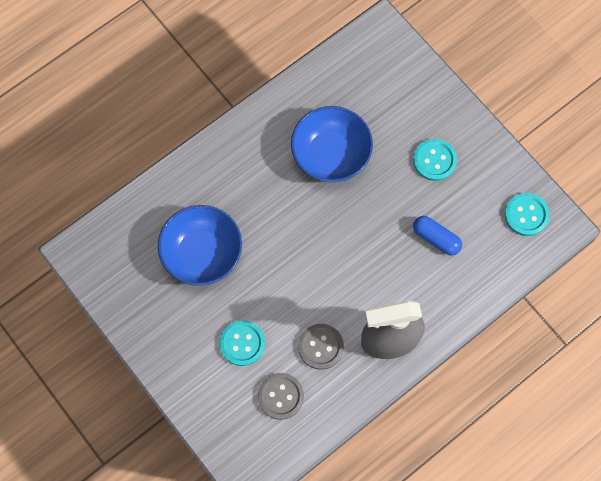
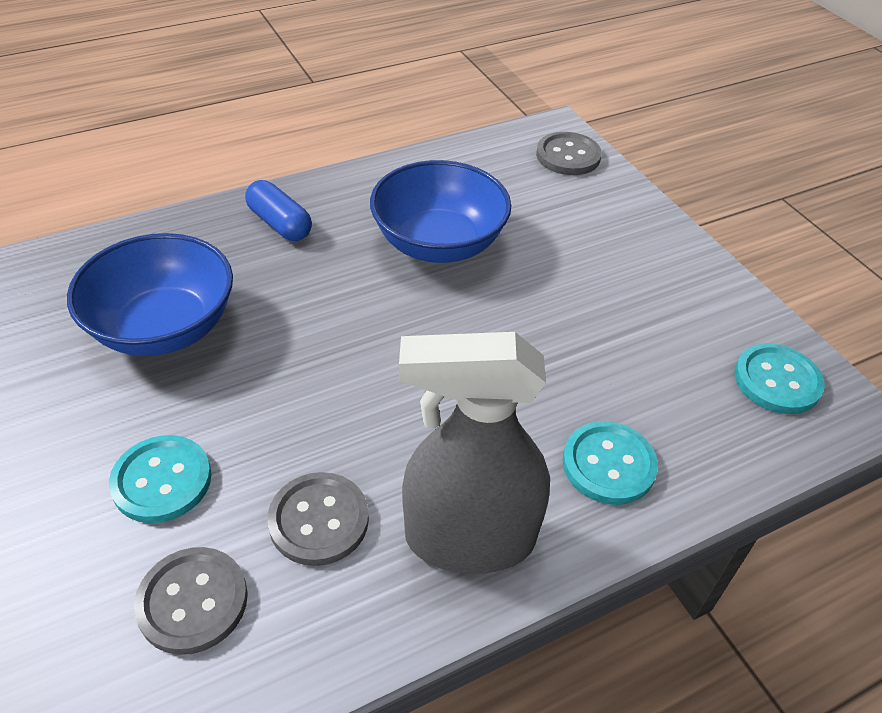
camera: 10 degrees right, 25 degrees down
(393, 55) = (568, 156): none -> grey button
(434, 160) = (613, 279): turquoise button -> turquoise button (608, 464)
(436, 238) = (599, 384): blue capsule -> blue capsule (280, 223)

